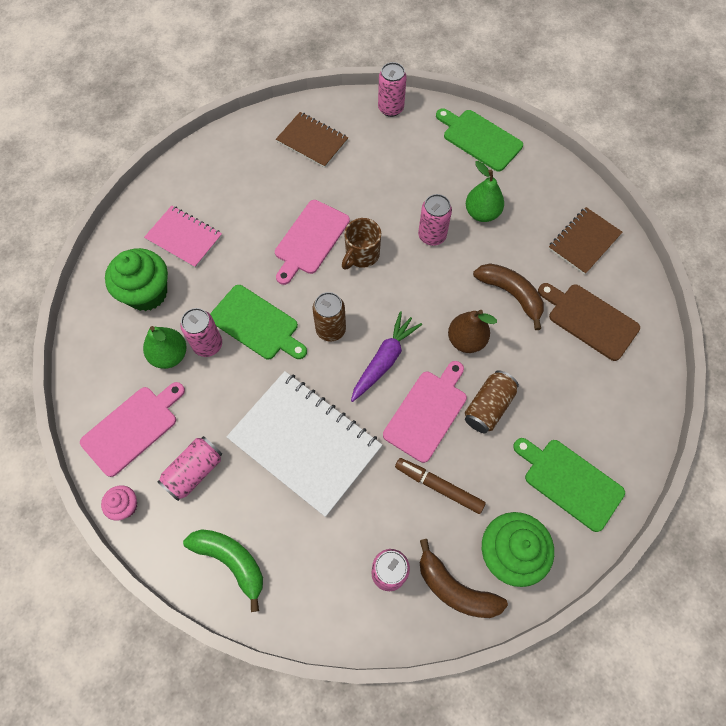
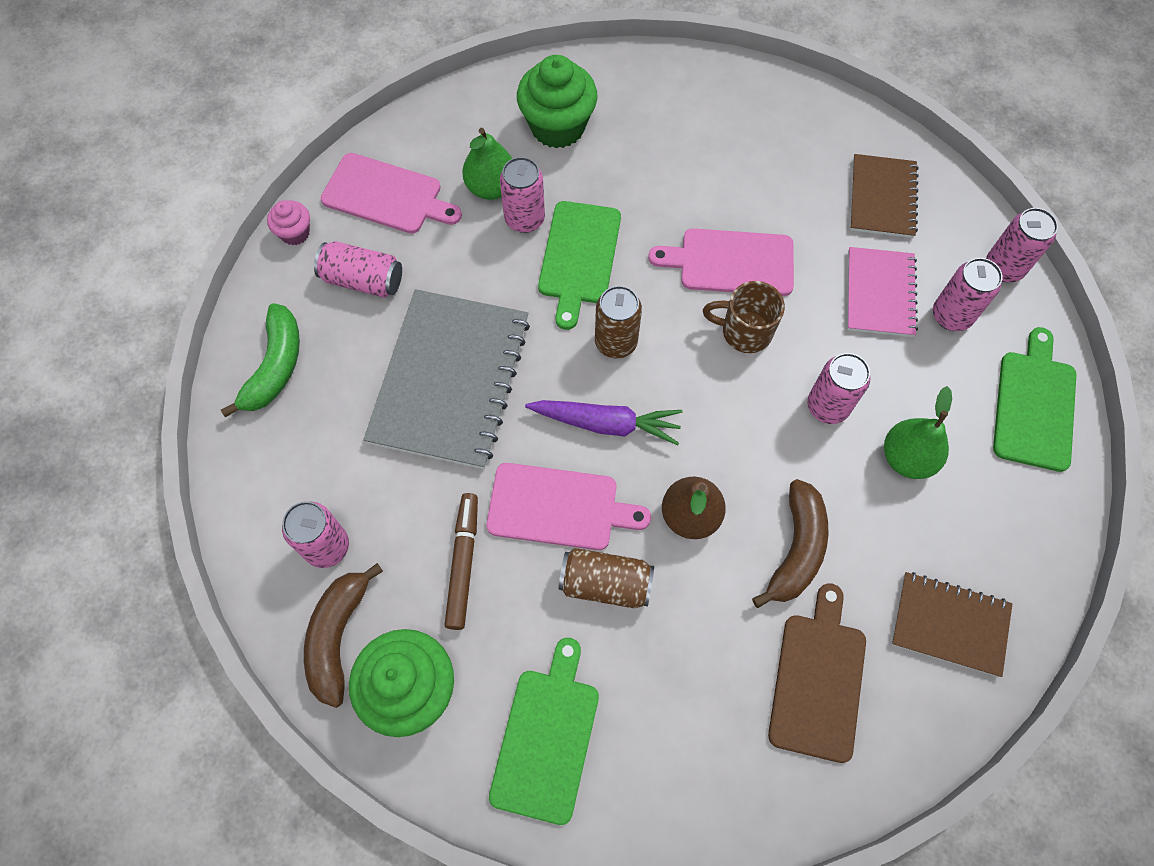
camera: 65 degrees right, 0 degrees up
(184, 238) = (651, 127): pink notebook -> pink notebook (880, 293)
(305, 443) = (450, 380): white notebook -> grey notebook
(407, 148) = (951, 316): none -> pink can

